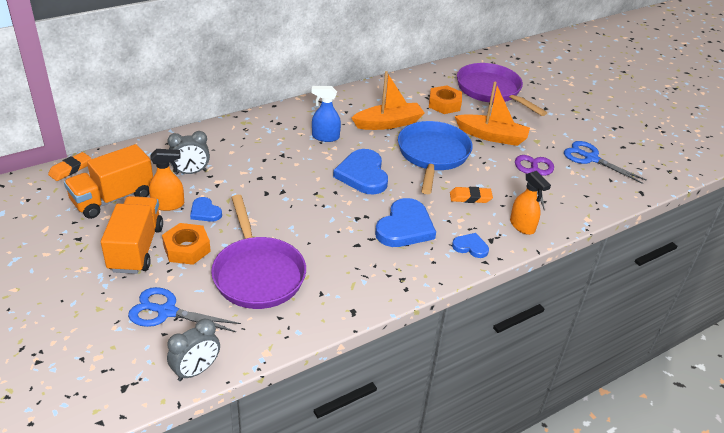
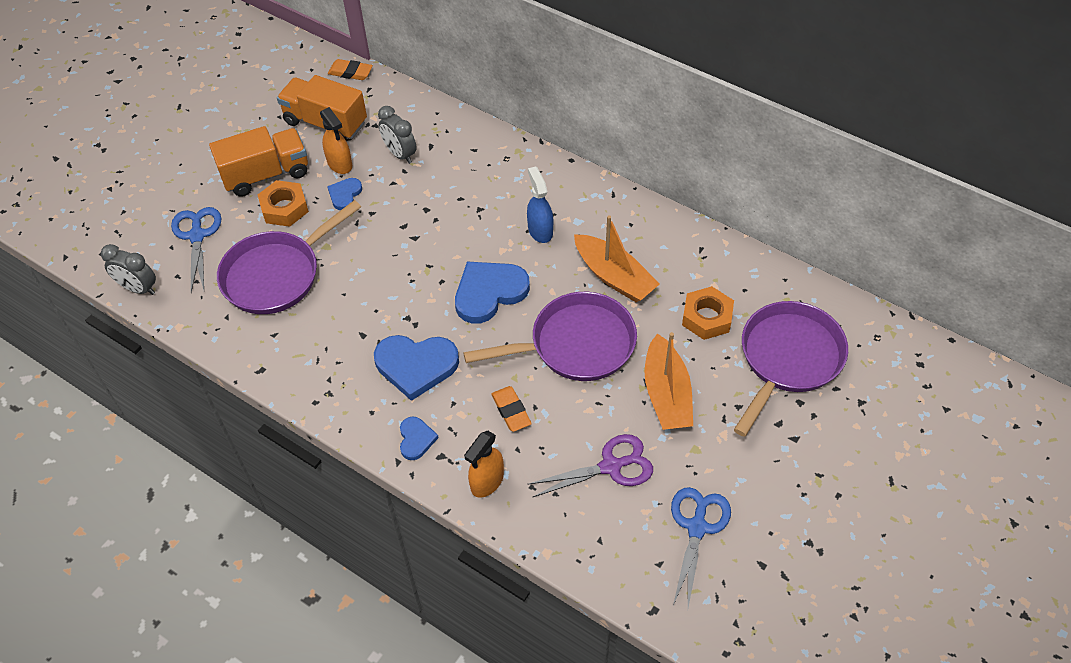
camera: 70 degrees right, 15 degrees up
(433, 155) = (576, 344): blue pan -> purple pan

